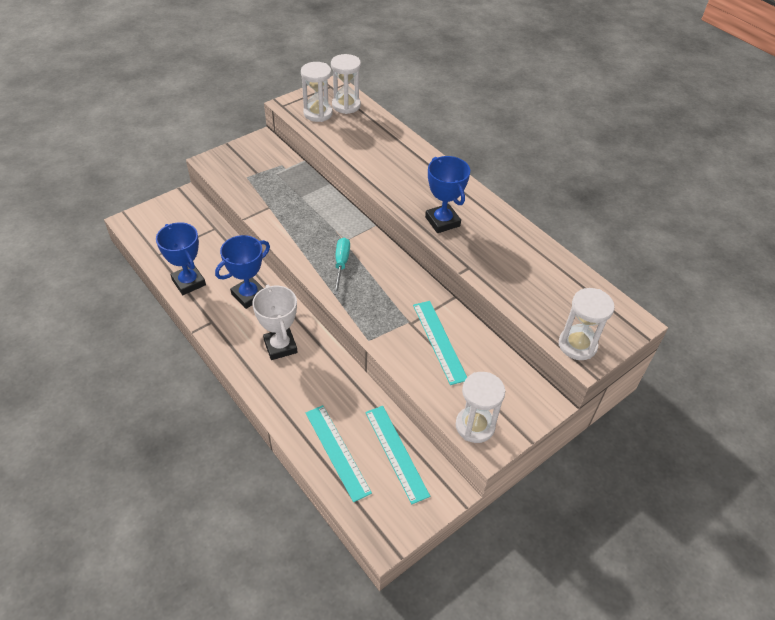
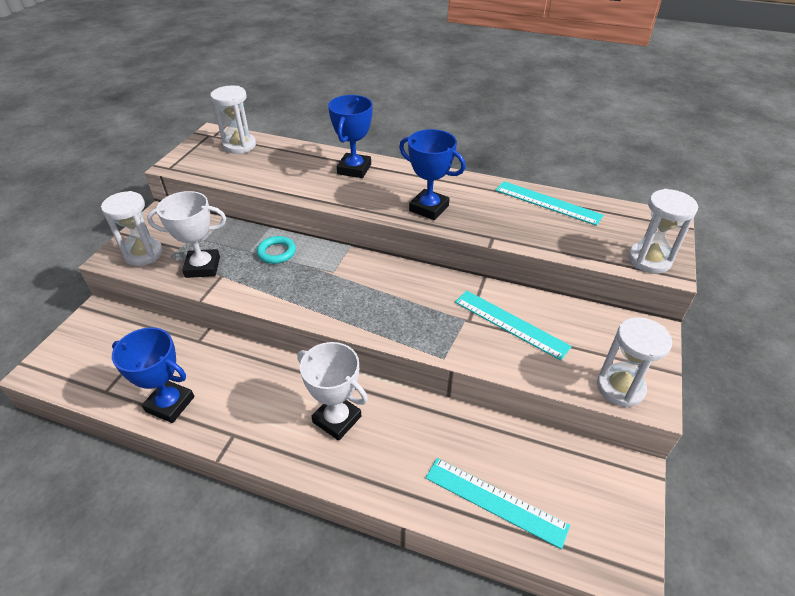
camera: 30 degrees left, 5 degrees down
(249, 295) = (256, 382): blue trophy -> blue trophy (354, 169)
(261, 195) = (202, 267): none -> white trophy
(318, 113) = (215, 162): white hourglass -> white hourglass (143, 254)
(318, 206) = (276, 252): none -> turquoise ring
(341, 264) = (349, 297): turquoise screwdriver -> none
(396, 453) = (552, 464): turquoise ruler -> turquoise ruler (547, 203)

